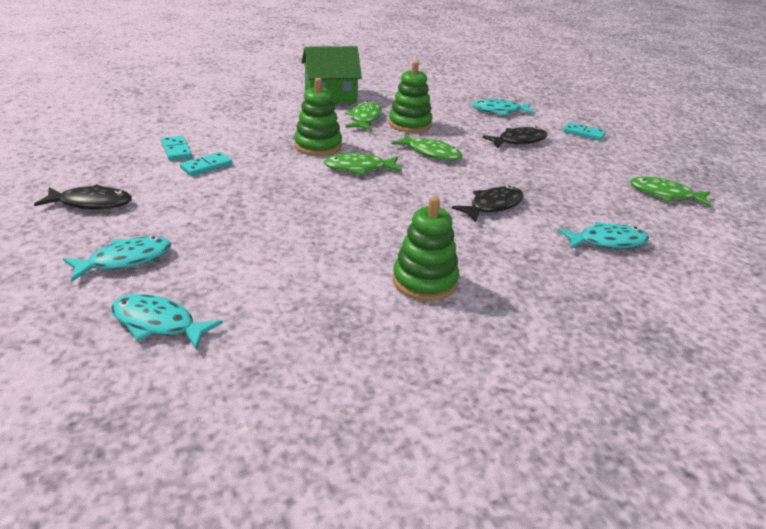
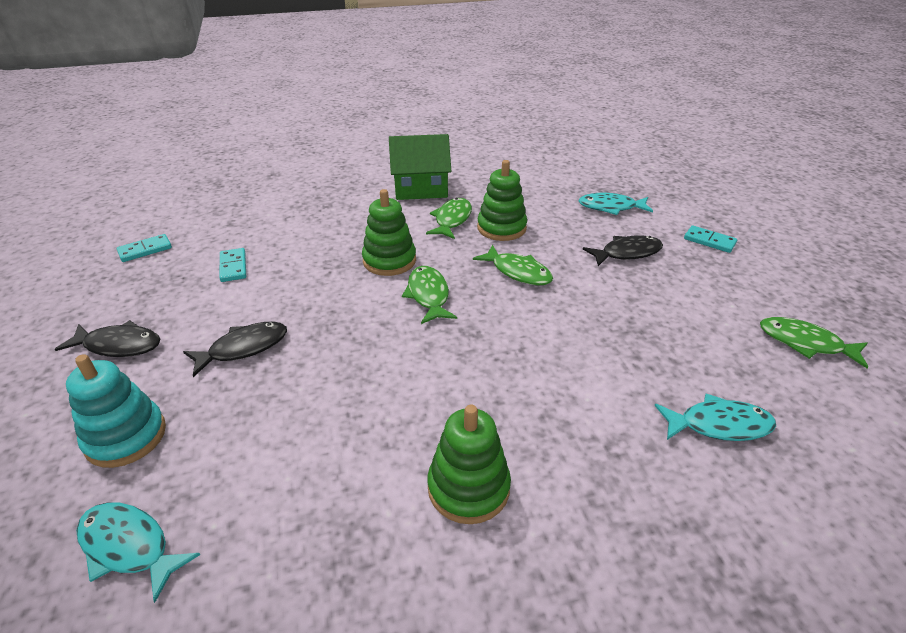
camera: 10 degrees right, 5 degrees up
(125, 260) = (126, 437): turquoise fish -> turquoise stacking toy
(206, 166) = (258, 291): turquoise domino -> turquoise domino (145, 250)
(359, 168) = (428, 295): green fish -> green fish turned 75 degrees clockwise
(492, 206) = (578, 358): black fish -> black fish (243, 348)

